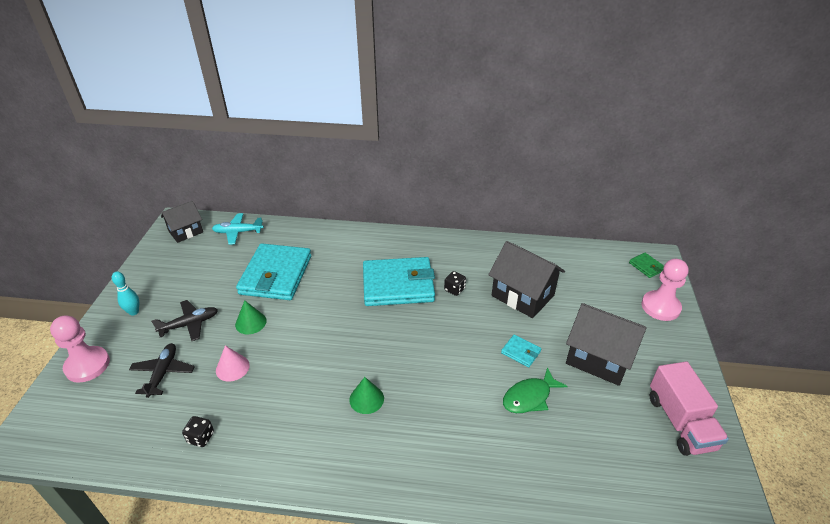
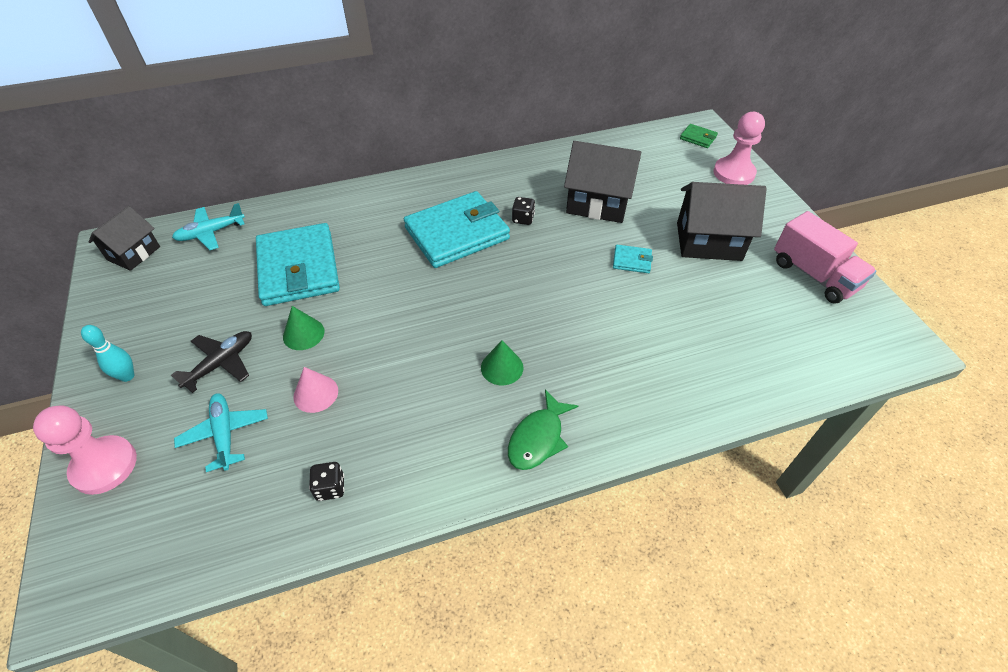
camera: 25 degrees left, 10 degrees up
(163, 373) = (225, 434): black plane -> turquoise plane
(529, 397) = (668, 302): green fish -> green fish (538, 438)

